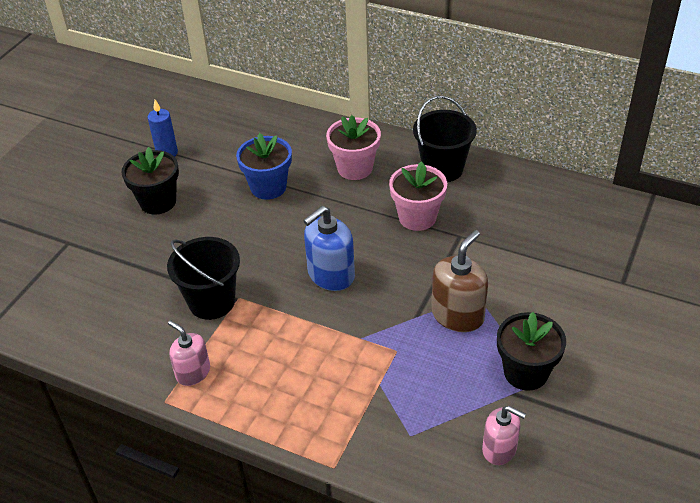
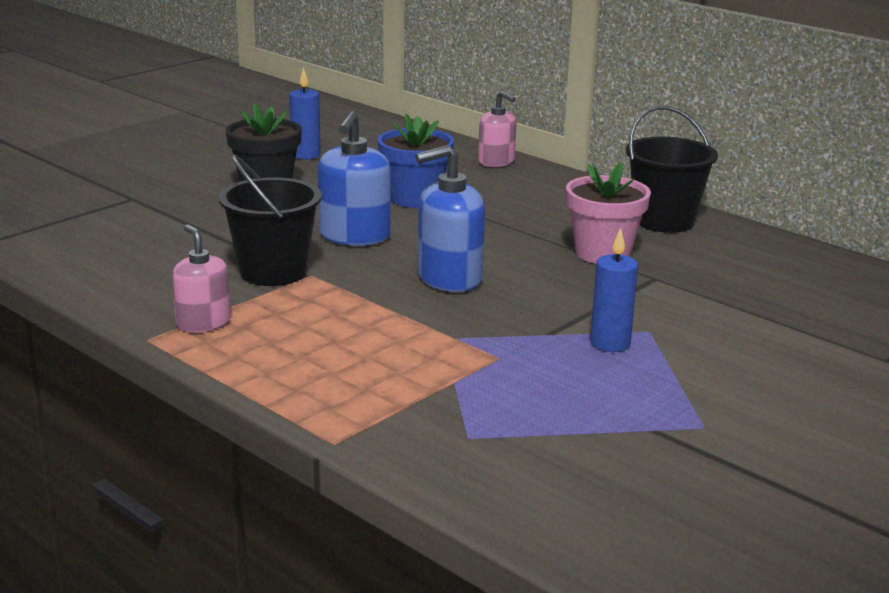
camera: 15 degrees right, 20 degrees down
(247, 244) = (354, 236): none -> blue soap dispenser
(355, 168) = (541, 202): pink flower pot -> none
(457, 315) = (610, 343): brown soap dispenser -> blue candle
(499, 449) = (599, 478): pink soap dispenser -> pink soap dispenser (496, 162)
(525, 372) = (684, 414): black flower pot -> none

